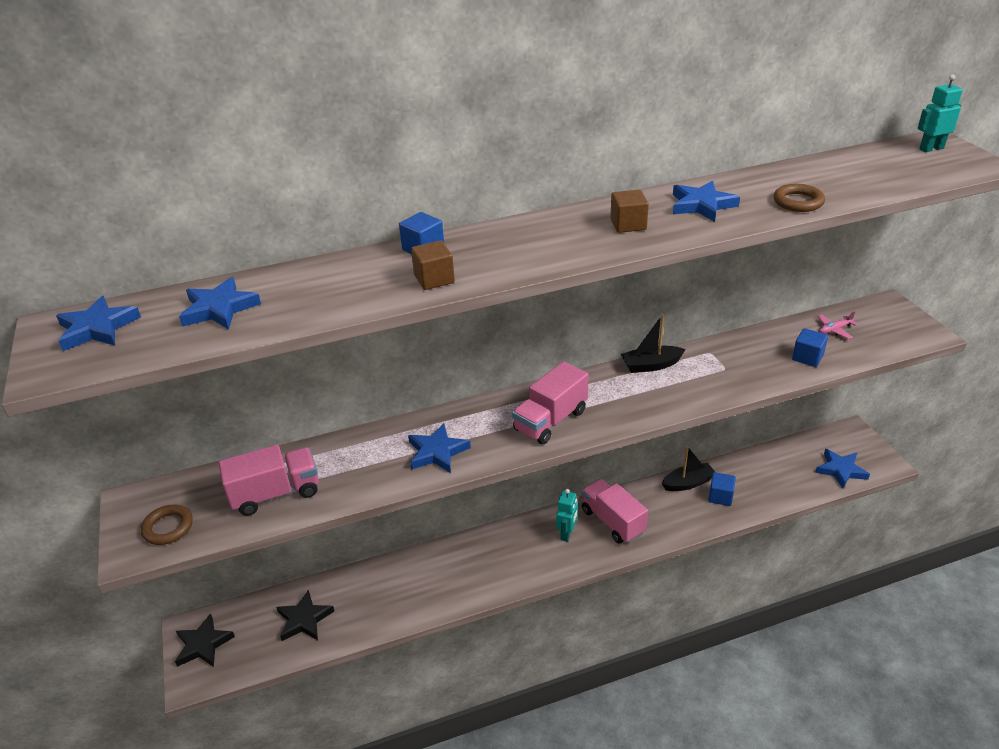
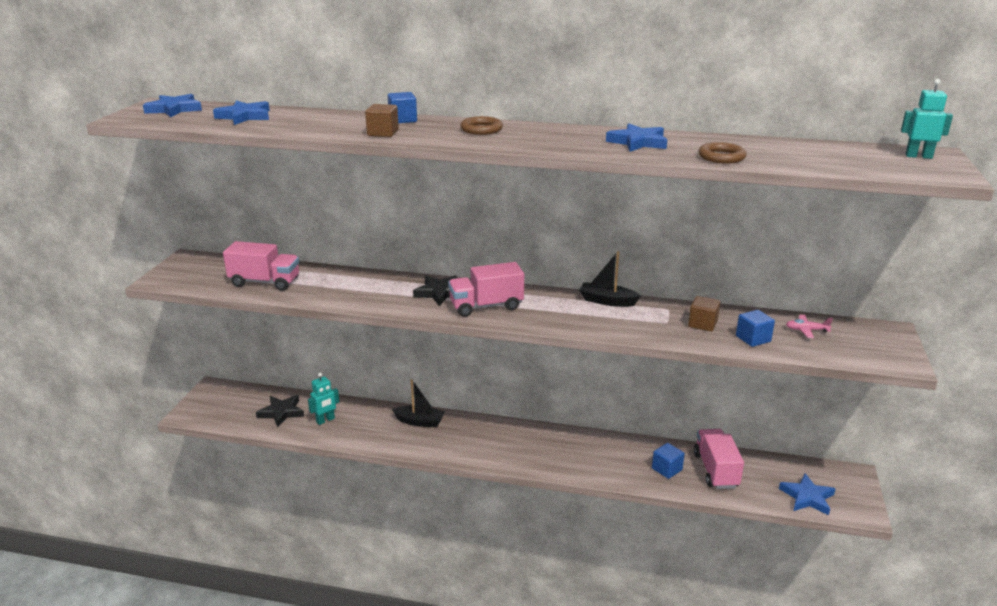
camera: 30 degrees right, 10 degrees down
(168, 527) = (189, 277): brown ring -> brown ring (481, 129)
(203, 644) = (212, 399): black star -> black star (440, 293)
(437, 452) = (386, 296): blue star -> none
(567, 534) = (510, 440): turquoise robot -> turquoise robot (325, 420)
(613, 521) = (555, 448): pink truck -> pink truck (715, 470)
(628, 225) = (561, 139): brown cube -> brown cube (702, 324)
(688, 483) = (648, 449): black boat -> black boat (420, 422)

